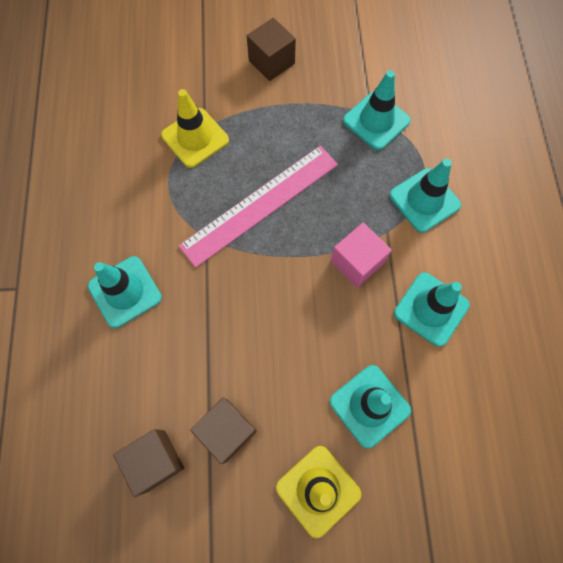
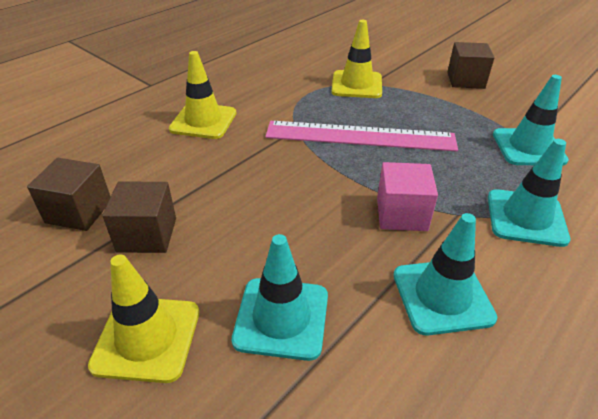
camera: 45 degrees right, 30 degrees down
(125, 292) = (203, 121): turquoise traffic cone -> yellow traffic cone

